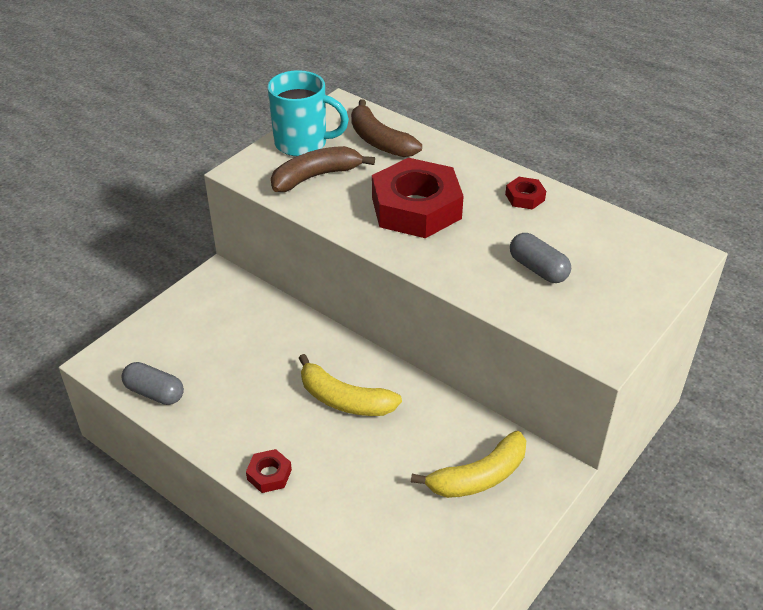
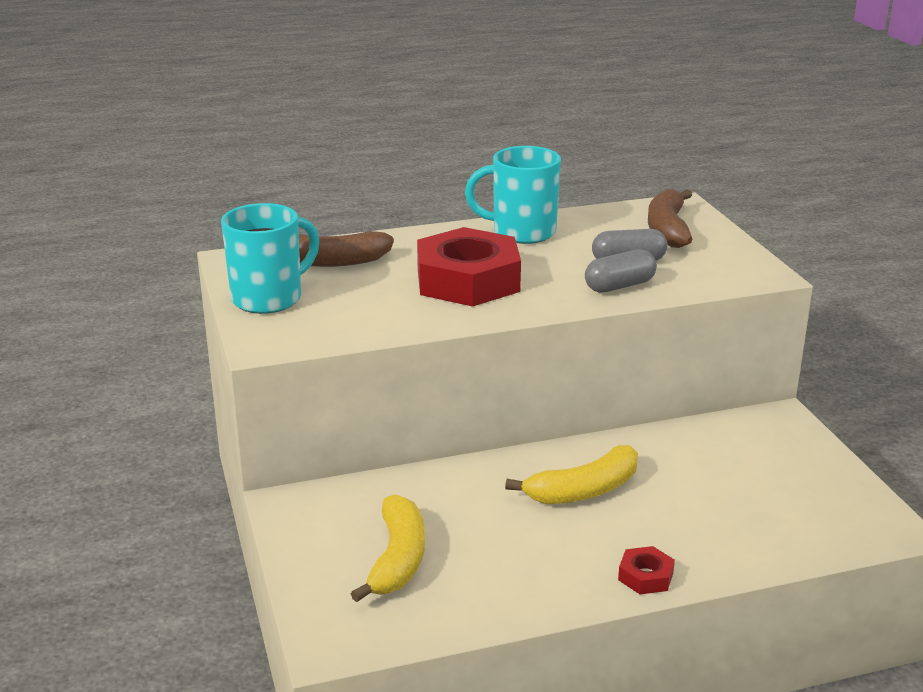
camera: 55 degrees left, 15 degrees down
(154, 393) = (435, 617): grey capsule -> grey capsule (619, 286)
(316, 176) = (340, 310): brown banana -> brown banana (668, 229)
(478, 477) = (756, 455): yellow banana -> yellow banana (397, 559)
(525, 197) = (521, 232): red nut -> turquoise mug

